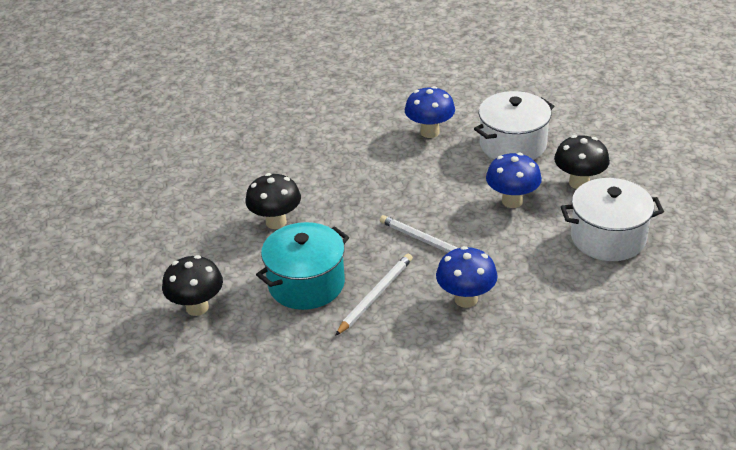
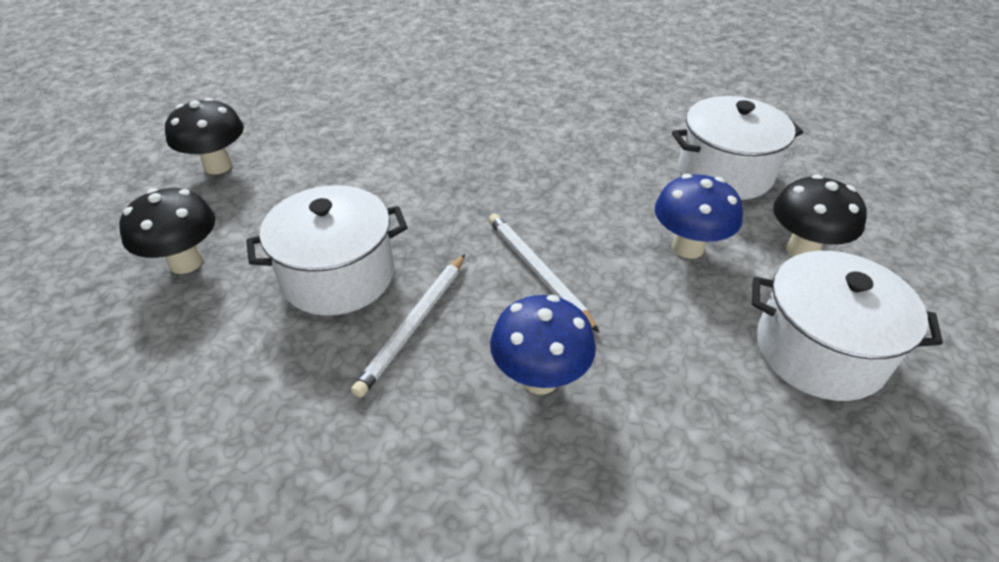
camera: 20 degrees right, 5 degrees up
(276, 222) = (364, 184): black mushroom -> black mushroom (218, 166)
(306, 284) = (338, 276): turquoise pot -> white pot
(375, 295) = (414, 325): white pencil -> white pencil turned 150 degrees clockwise
(430, 132) = (621, 130): blue mushroom -> none

